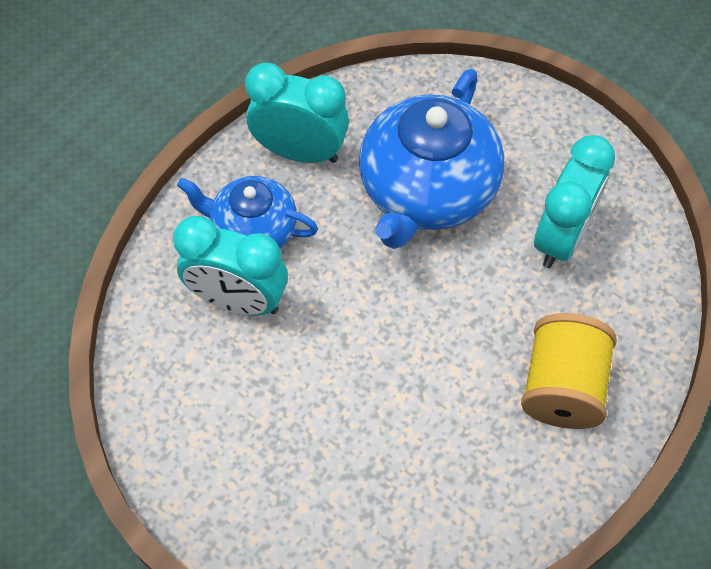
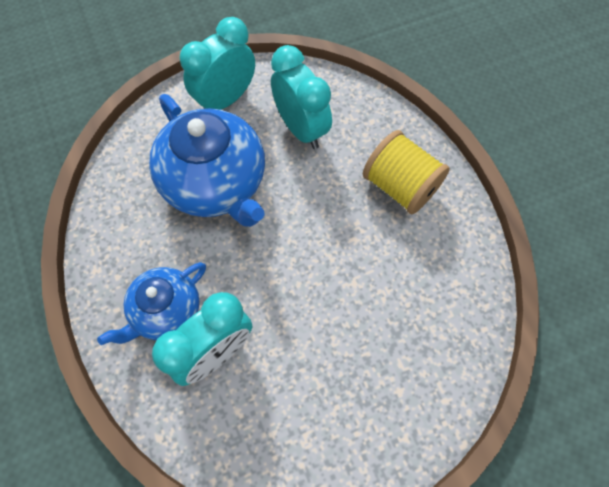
camera: 60 degrees left, 5 degrees up
(300, 152) = (126, 245): turquoise clock -> turquoise clock (226, 100)

